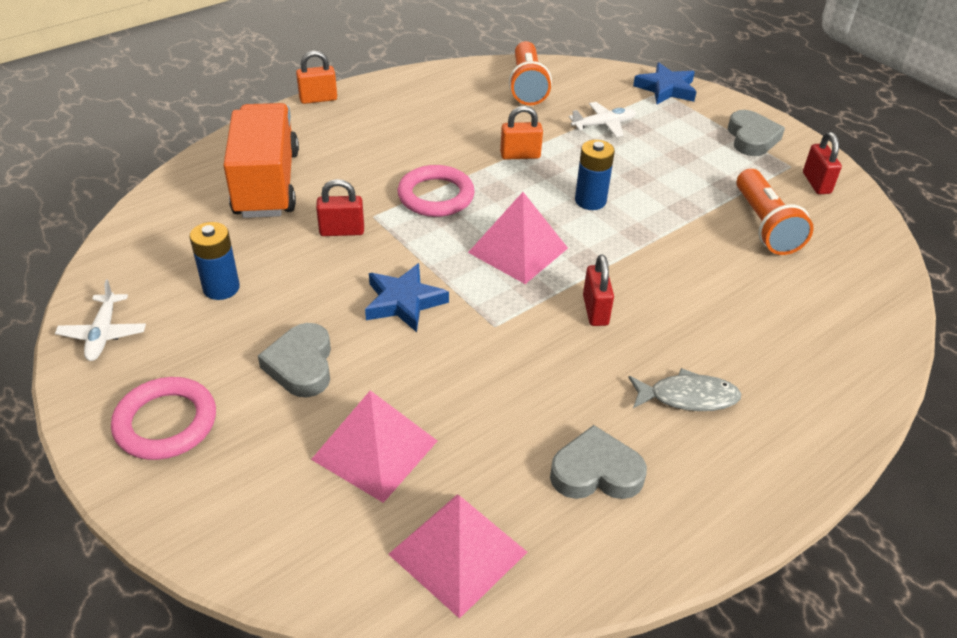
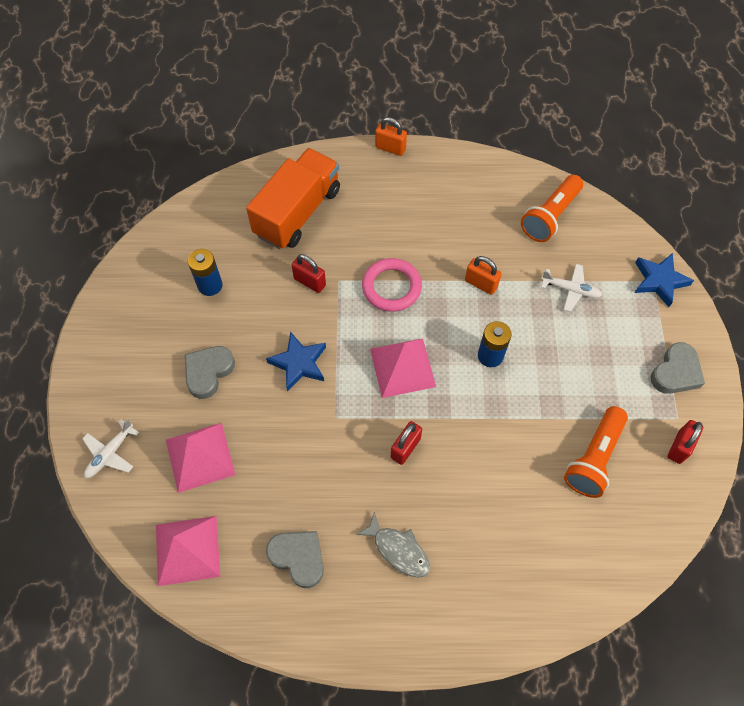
camera: 40 degrees right, 20 degrees up
(103, 333) = (130, 281): white plane -> white plane (110, 453)
(166, 423) = (117, 365): pink ring -> none

